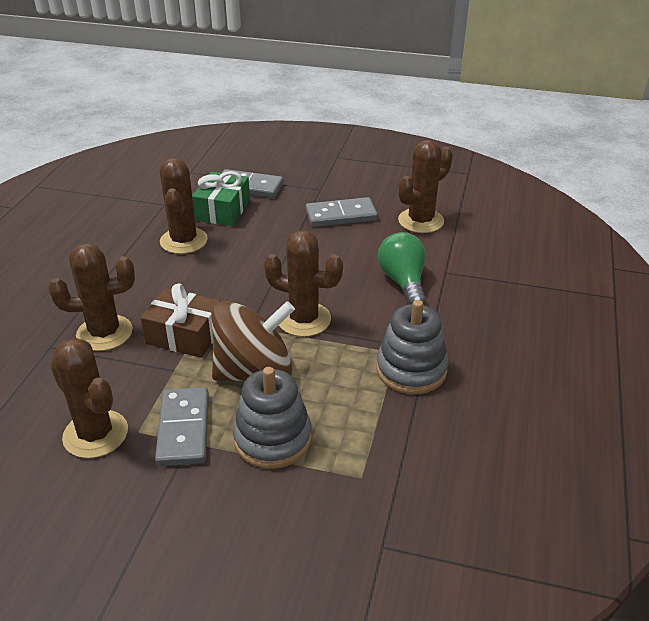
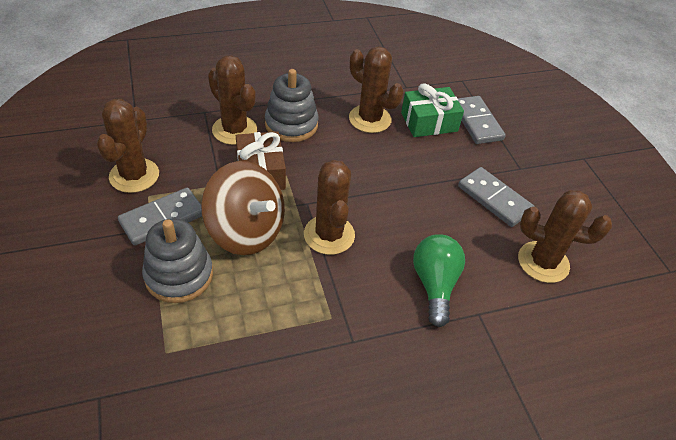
camera: 55 degrees right, 10 degrees up
(184, 241) = (370, 119): brown cactus -> brown cactus turned 75 degrees clockwise
(403, 282) = (434, 285): green light bulb -> green light bulb turned 45 degrees counterclockwise
(411, 370) = (315, 338): grey stacking toy -> grey stacking toy (291, 124)

